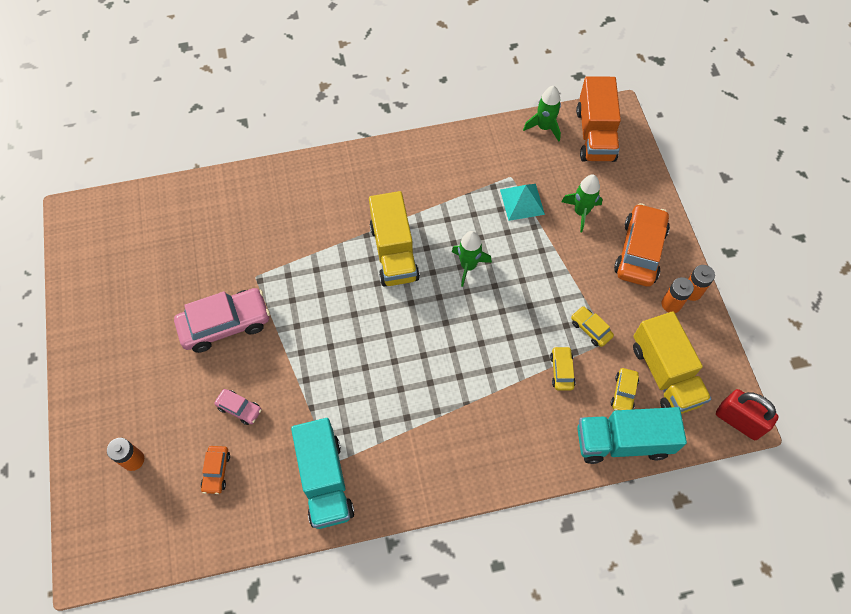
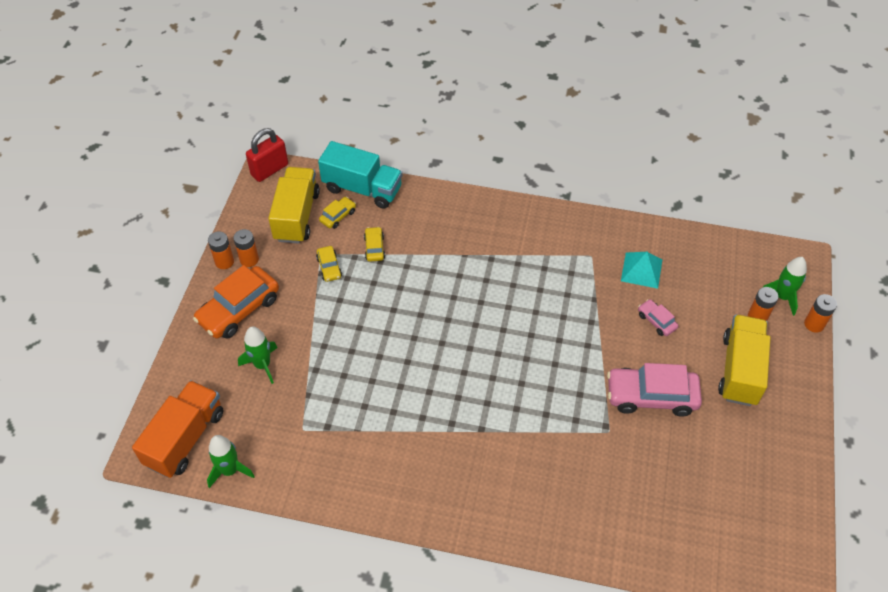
camera: 155 degrees left, 10 degrees down
(70, 477) = (814, 324): none -> orange battery
(216, 471) = (687, 283): orange car -> none
(325, 480) = (601, 246): turquoise truck -> none
(394, 252) = (462, 400): yellow truck -> yellow truck (740, 370)
(468, 266) = (399, 358): green rocket -> green rocket (782, 297)
(522, 202) = (310, 398): turquoise pyramid -> turquoise pyramid (641, 270)
(561, 371) = (374, 248): yellow car -> yellow car turned 150 degrees clockwise
(738, 421) = (269, 170): red padlock -> red padlock turned 75 degrees clockwise

